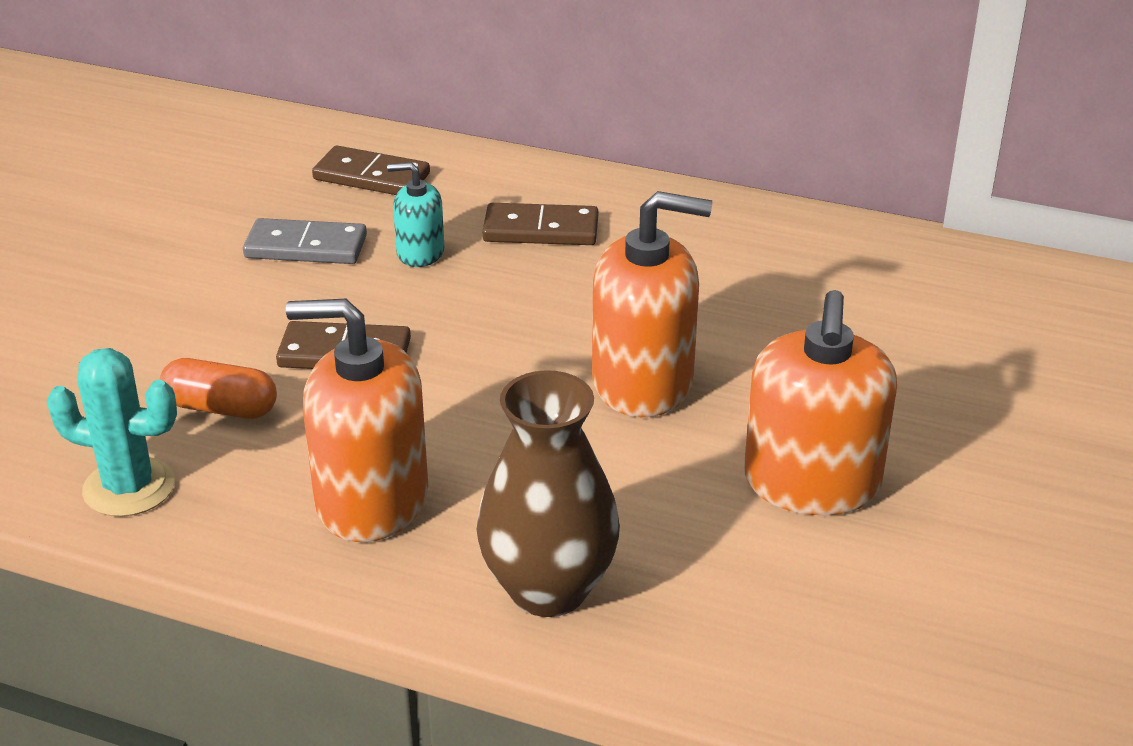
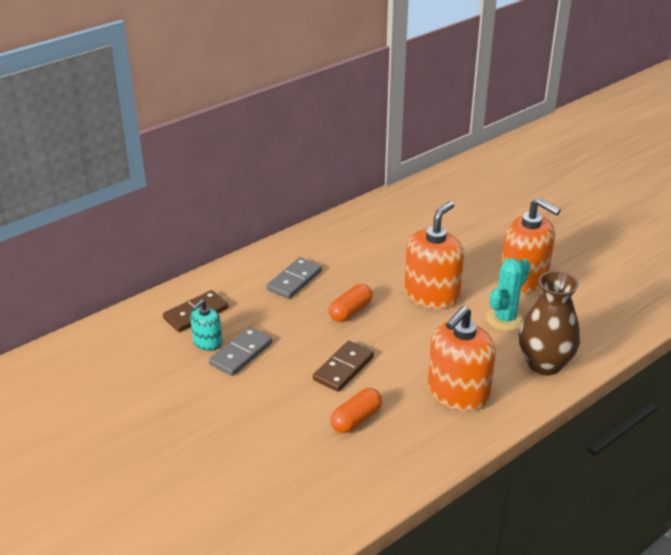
camera: 60 degrees left, 0 degrees up
(129, 487) = (397, 466): turquoise cactus -> turquoise cactus (505, 319)
(420, 253) = (280, 320): turquoise soap dispenser -> turquoise soap dispenser (207, 342)
(507, 311) = (350, 311): none -> orange capsule
(541, 230) = (294, 280): brown domino -> grey domino

